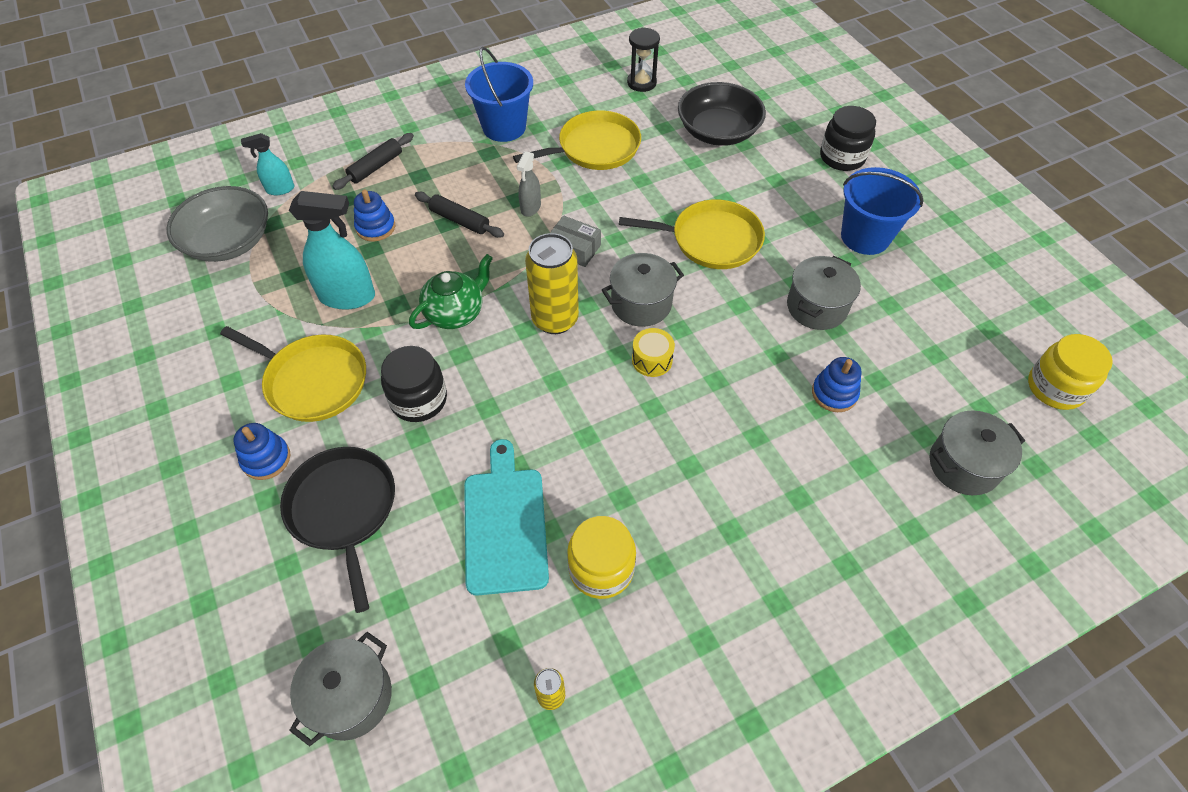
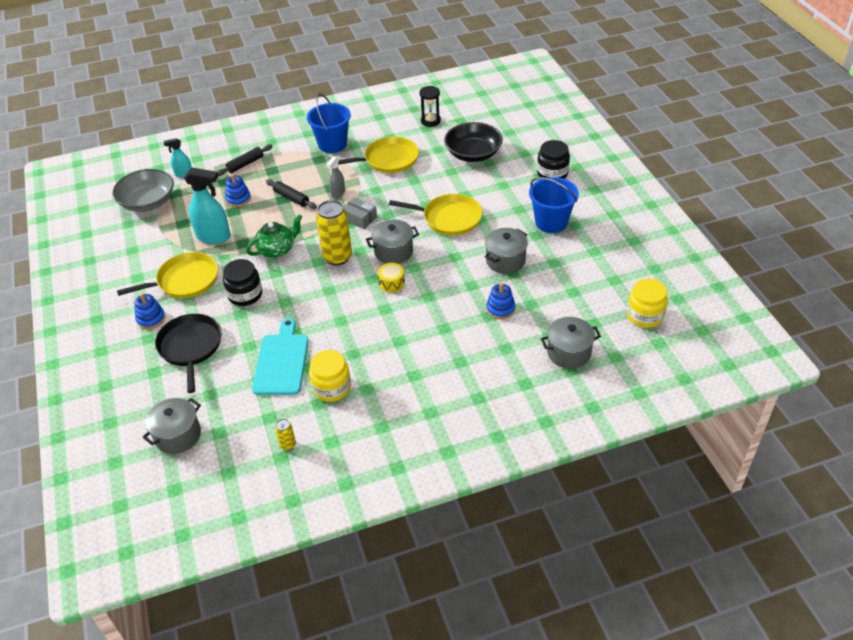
camera: 10 degrees right, 10 degrees down
(313, 381) = (185, 280): yellow pan -> yellow pan turned 60 degrees counterclockwise

